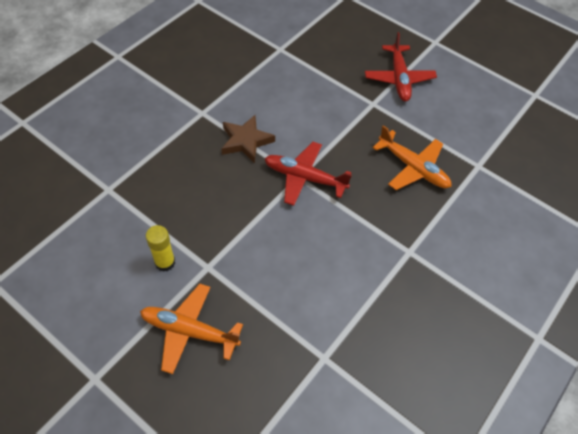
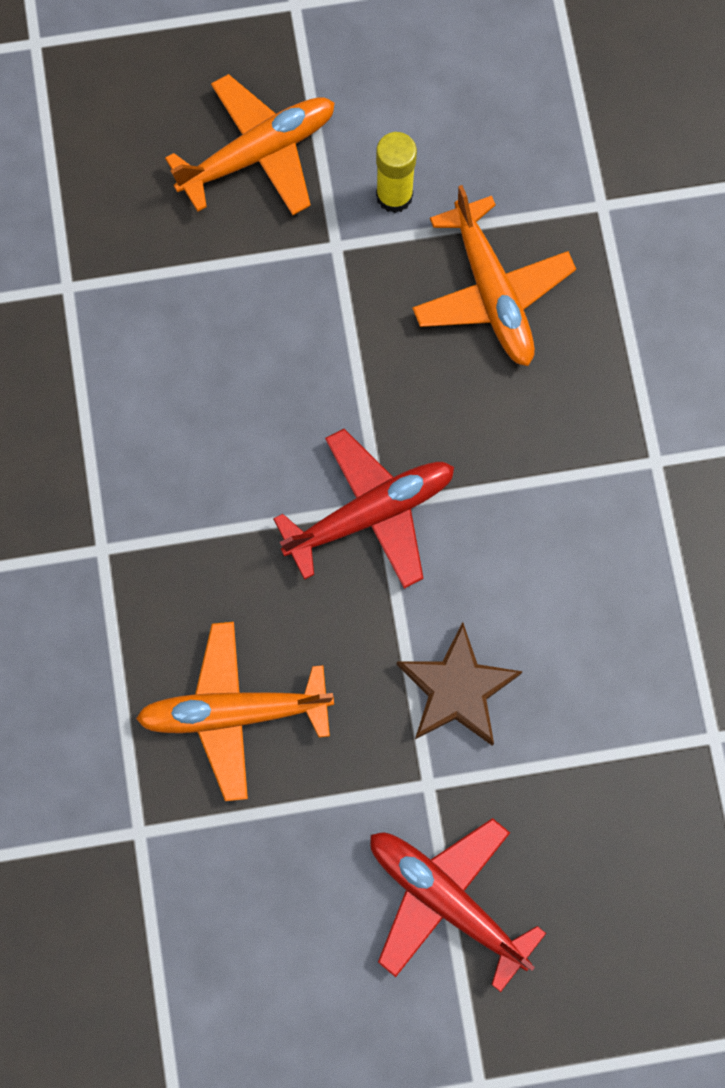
camera: 135 degrees right, 20 degrees up
(179, 200) = (491, 292): none -> orange plane
(246, 141) = (528, 483): brown star -> brown star (457, 689)

